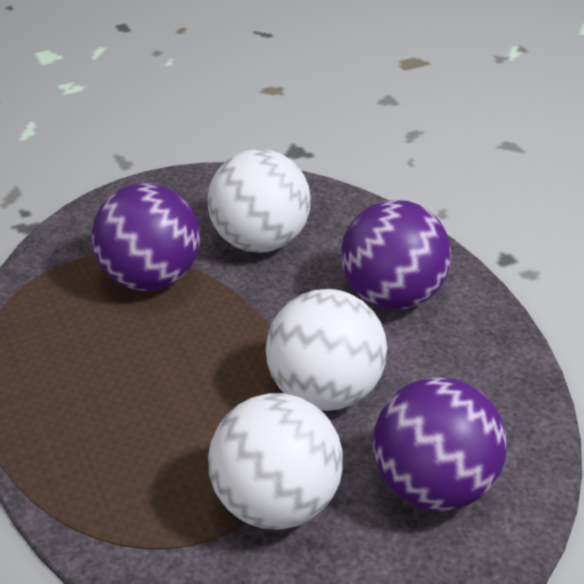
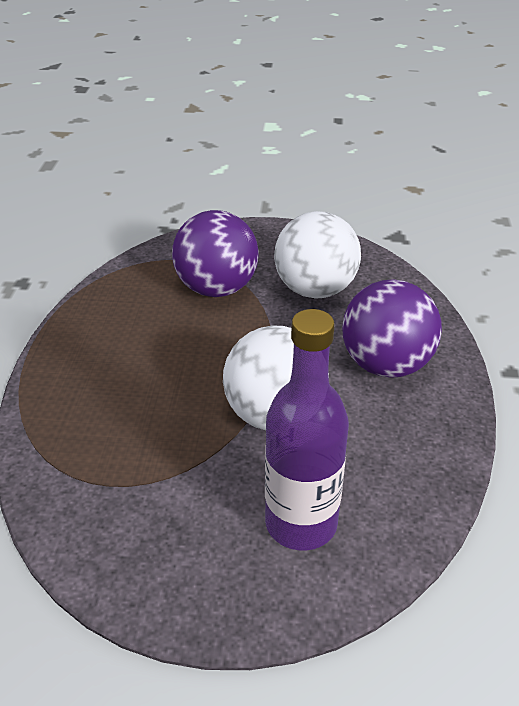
camera: 30 degrees right, 0 degrees up
(276, 503) = (172, 480): white ball -> none
(433, 486) = (301, 523): purple ball -> purple bottle

